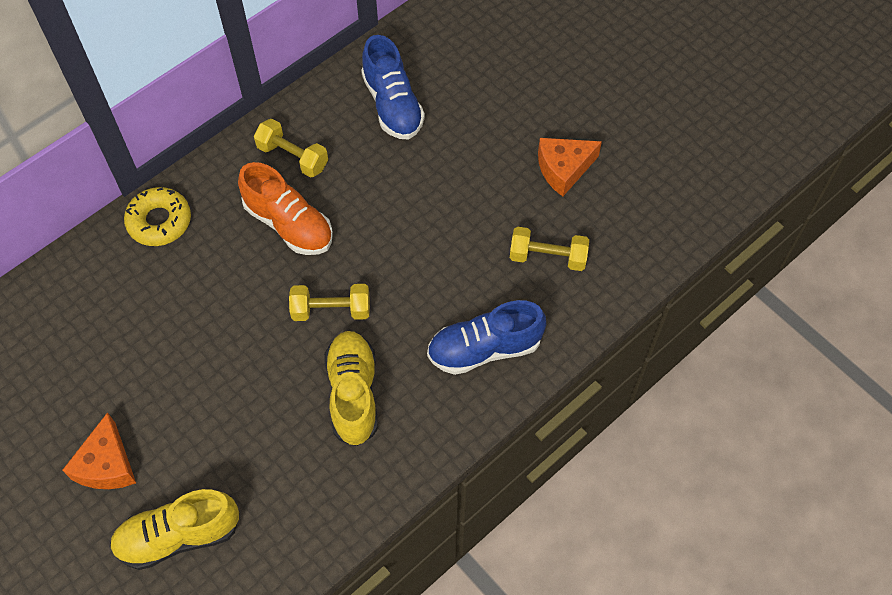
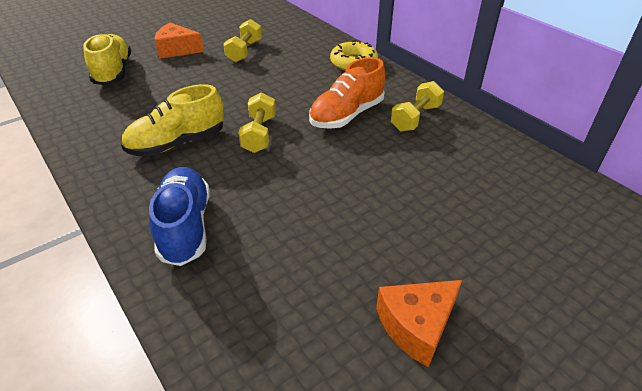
camera: 95 degrees right, 20 degrees down
(353, 394) = (177, 143): yellow shoe -> yellow shoe turned 150 degrees clockwise
(392, 105) = (488, 178): blue shoe -> none
(547, 257) = (284, 293): yellow dumbbell -> yellow dumbbell (244, 51)
(563, 169) = (416, 325): orange cheese -> orange cheese turned 105 degrees counterclockwise

